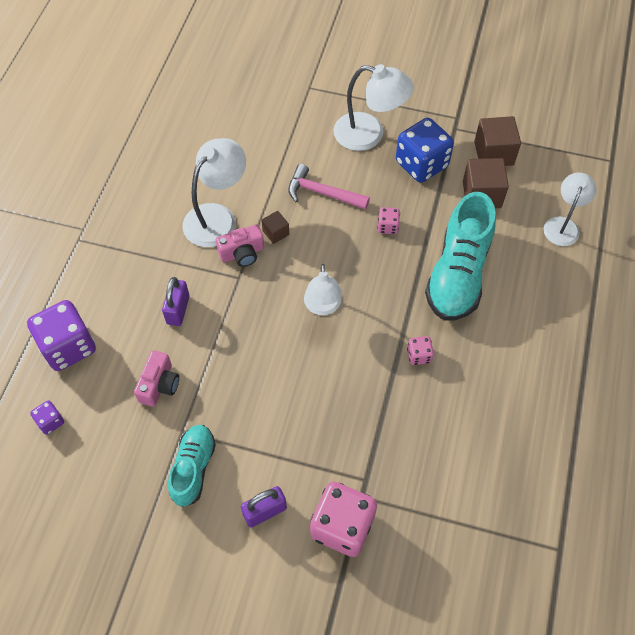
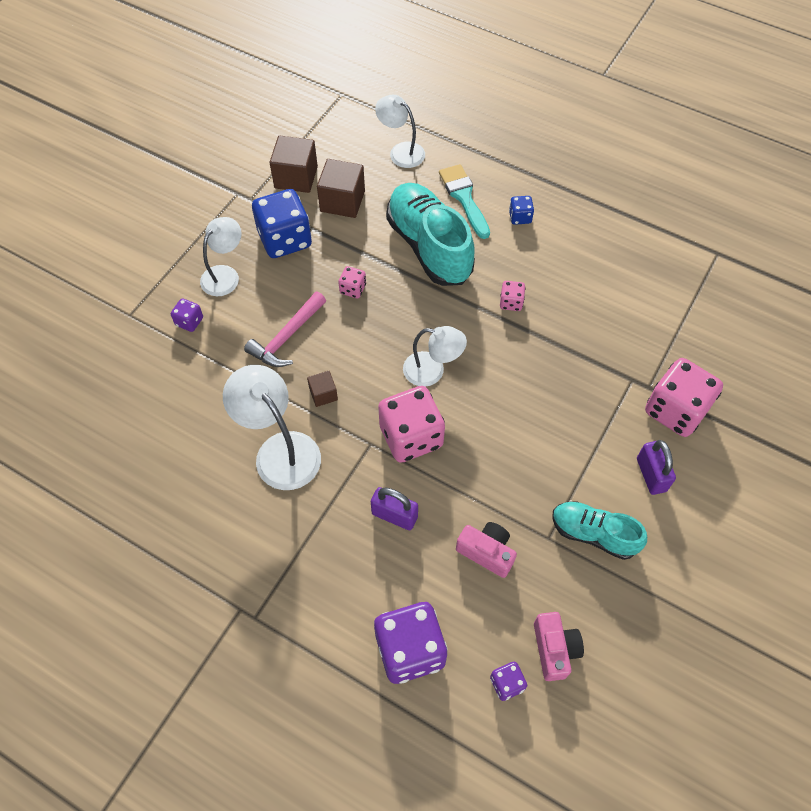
camera: 75 degrees left, 0 degrees up
(242, 253) = (339, 433): pink camera -> pink camera (554, 649)
(253, 305) = (411, 436): none -> pink dice
(316, 125) = (189, 321): none -> purple dice
(369, 134) = (225, 275): white lamp -> white lamp, size x0.67
(458, 274) = (429, 246): turquoise shoe -> turquoise shoe turned 150 degrees counterclockwise
(526, 344) = (520, 217): none -> blue dice
(529, 290) = (464, 198): none -> turquoise brush

